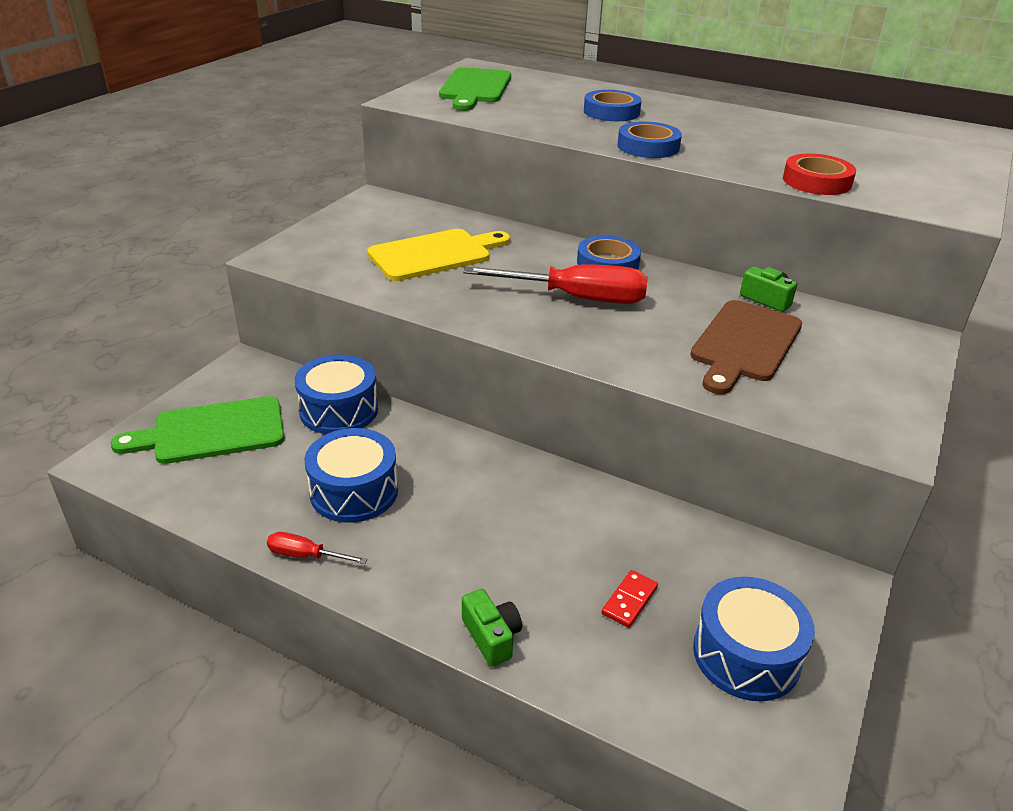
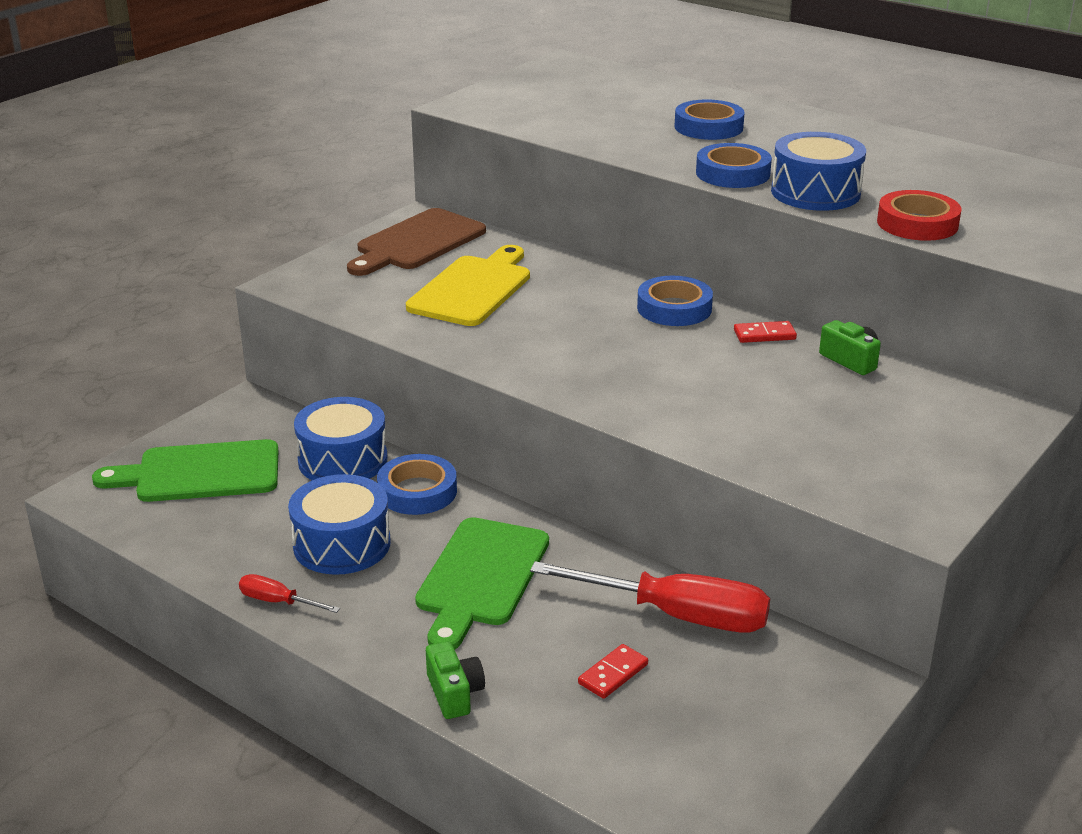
camera: 10 degrees right, 5 degrees down
(411, 435) = (417, 491): none -> blue tape
(435, 254) = (472, 289): yellow cutting board -> yellow cutting board turned 45 degrees counterclockwise
(475, 88) = (553, 91): green cutting board -> green cutting board (481, 577)
(577, 298) = (622, 347): red screwdriver -> red screwdriver (677, 615)
(689, 281) = (764, 335): none -> red domino
(744, 344) = (800, 408): brown cutting board -> brown cutting board (417, 242)
(746, 655) = (723, 735): blue drum -> blue drum (815, 192)

